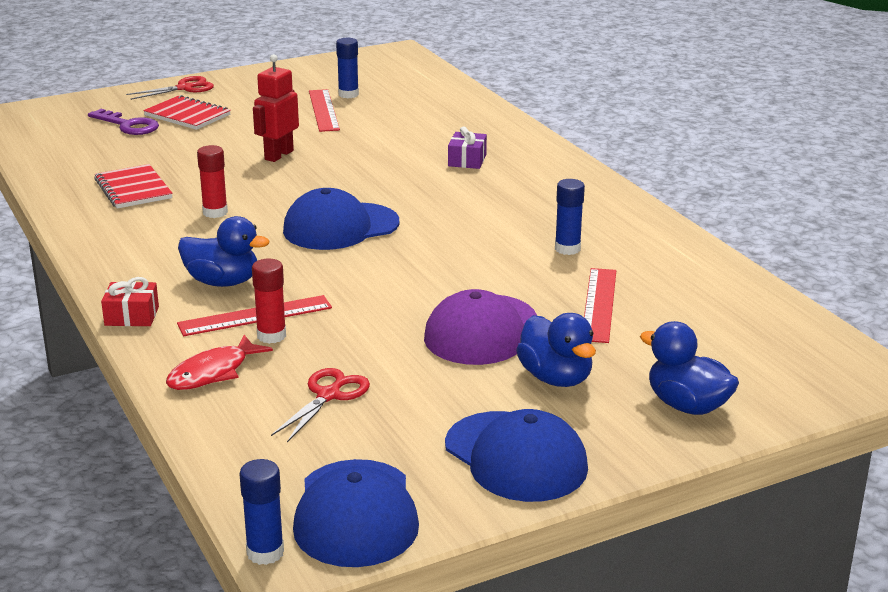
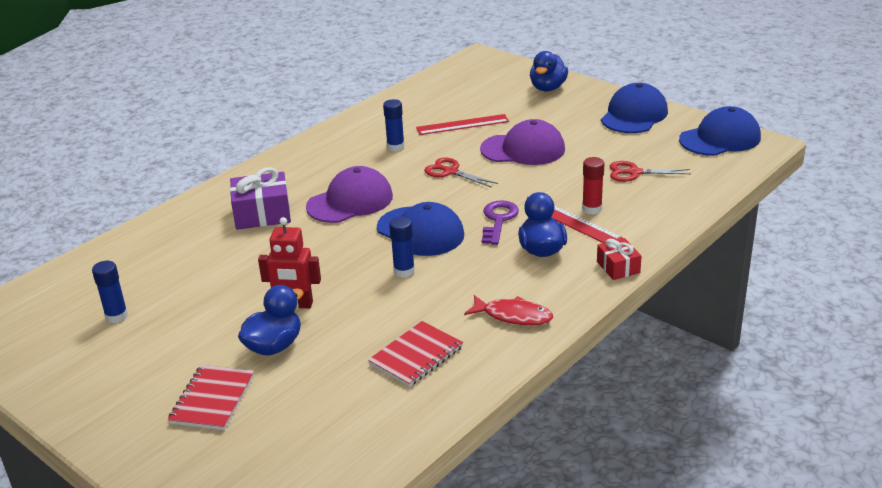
camera: 110 degrees left, 5 degrees up
(128, 125) = (259, 430): purple key -> purple key (498, 220)
(184, 88) = (123, 437): red scissors -> red scissors (450, 172)
(213, 372) = (650, 213): red fish -> red fish (513, 316)
(215, 212) = (434, 294): red glue stick -> none
(265, 553) = (772, 150): blue glue stick -> blue glue stick (404, 271)
(323, 110) = (168, 317): red ruler -> none
(449, 203) = (350, 201): none -> purple cap
(467, 160) = (262, 214): purple gift -> purple gift, size x1.70
(556, 378) = (554, 120): blue duck -> blue duck (274, 346)

